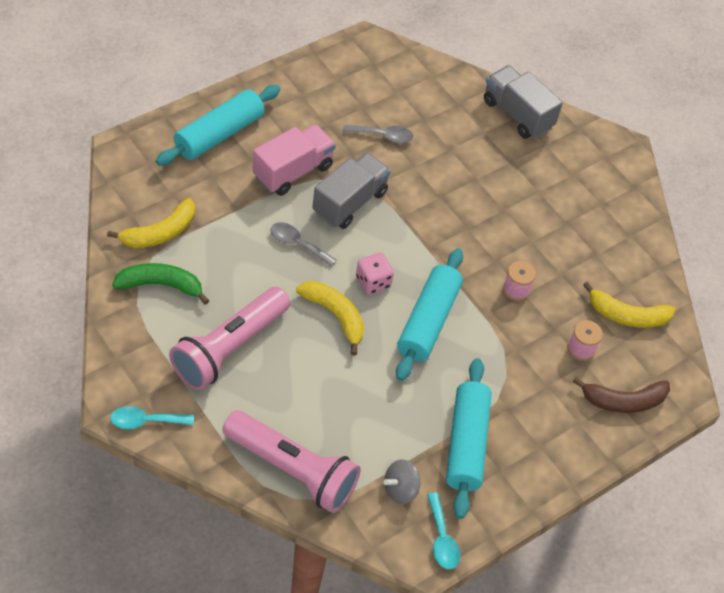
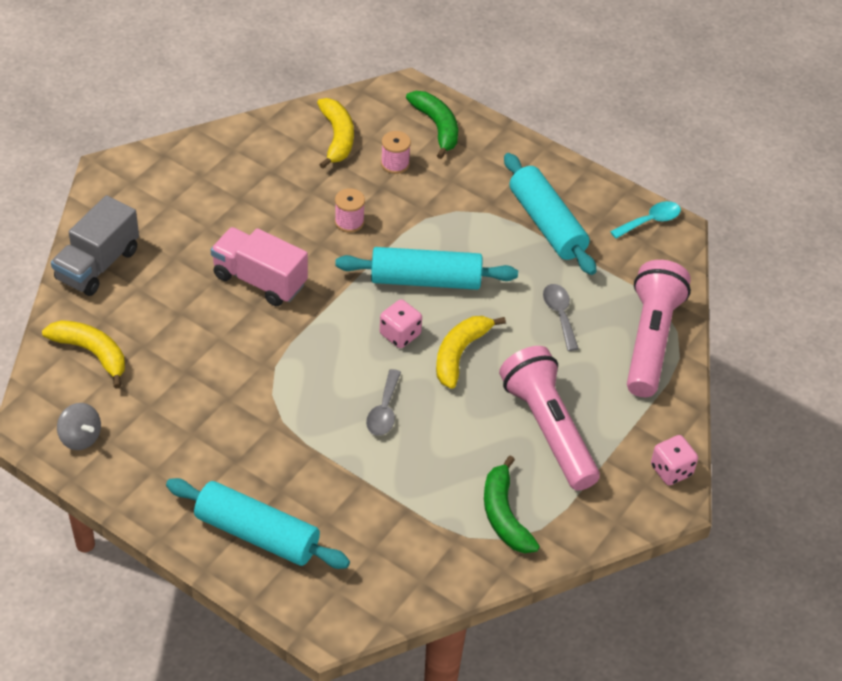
camera: 105 degrees left, 5 degrees down
(145, 421) = (671, 470): turquoise spoon -> pink dice
(160, 233) = (434, 541): yellow banana -> yellow banana (91, 353)
(229, 348) = (548, 429): pink flashlight -> pink flashlight turned 135 degrees counterclockwise
(293, 171) = (281, 444): pink truck -> pink truck (259, 280)
(349, 202) = (302, 381): grey truck -> none
(383, 136) = (187, 376): grey spoon -> grey spoon (559, 314)
(400, 489) = (621, 259): grey spinning top -> grey spinning top (80, 437)
(466, 444) = (547, 224): turquoise rolling pin -> turquoise rolling pin turned 75 degrees clockwise
(624, 401) = (437, 127): brown banana -> green banana

